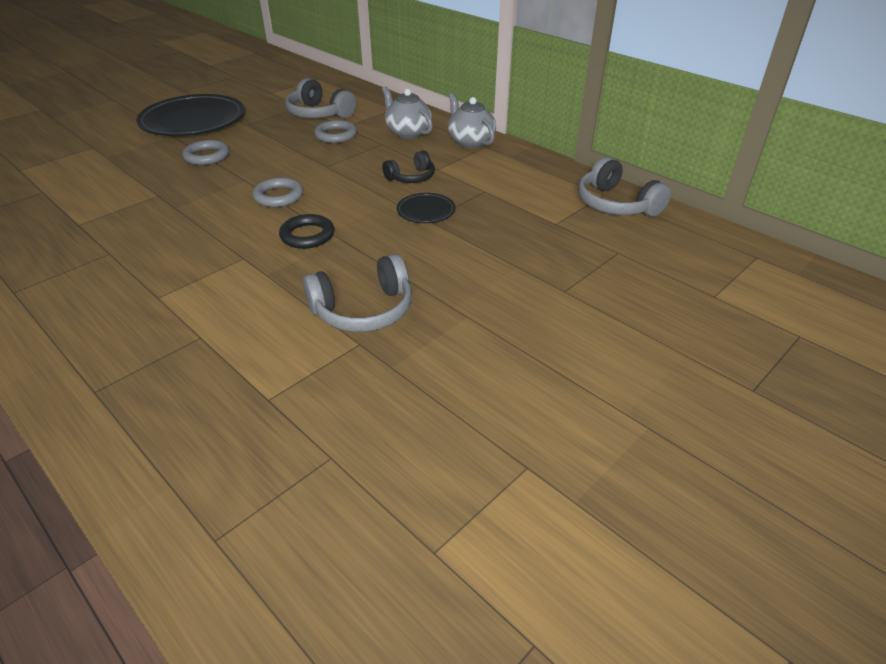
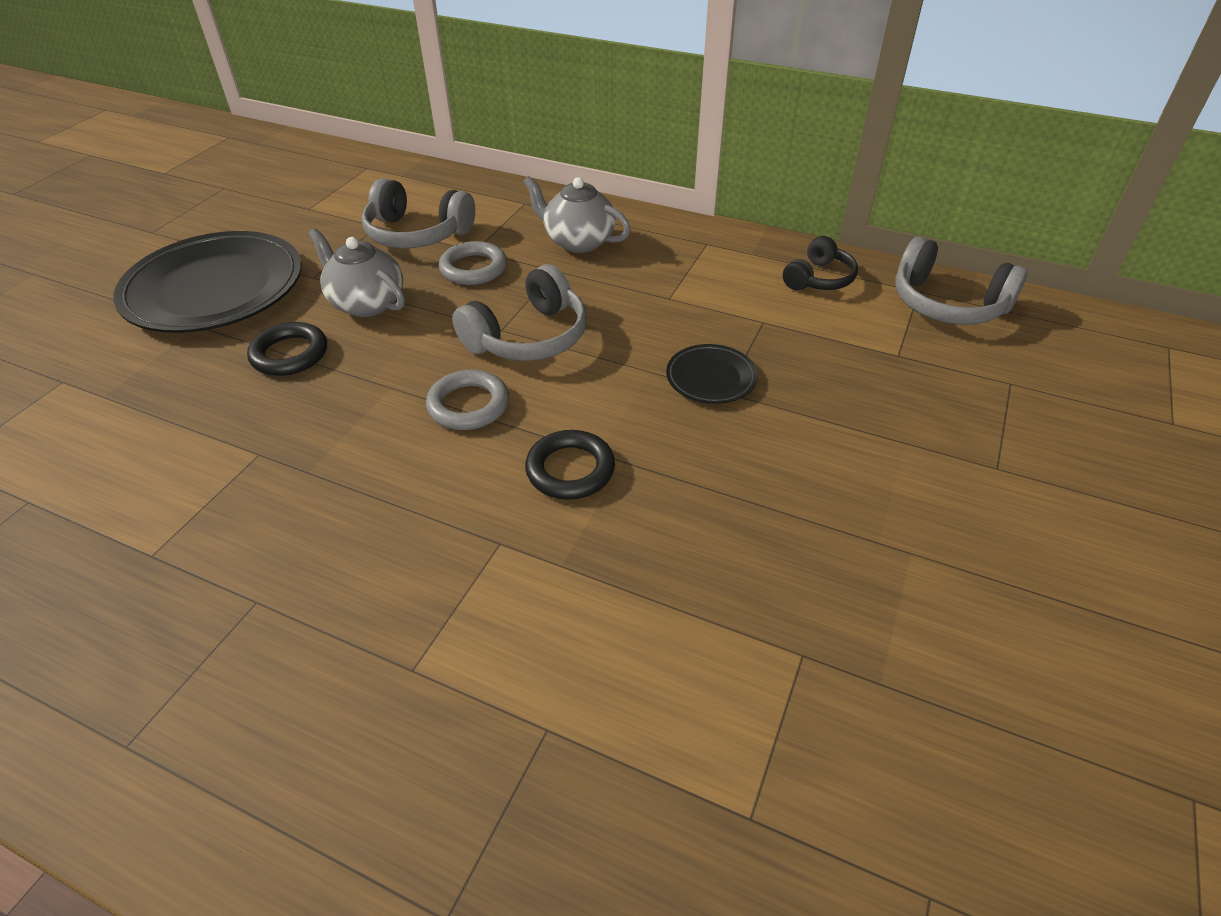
camera: 20 degrees left, 5 degrees up
(207, 156) = (290, 354): grey ring -> black ring
(363, 310) = (761, 589): grey headphones -> grey headphones (529, 337)
(411, 177) = (644, 321): black headphones -> black headphones (819, 279)
(470, 141) = (679, 239): grey teapot -> grey teapot (366, 303)

